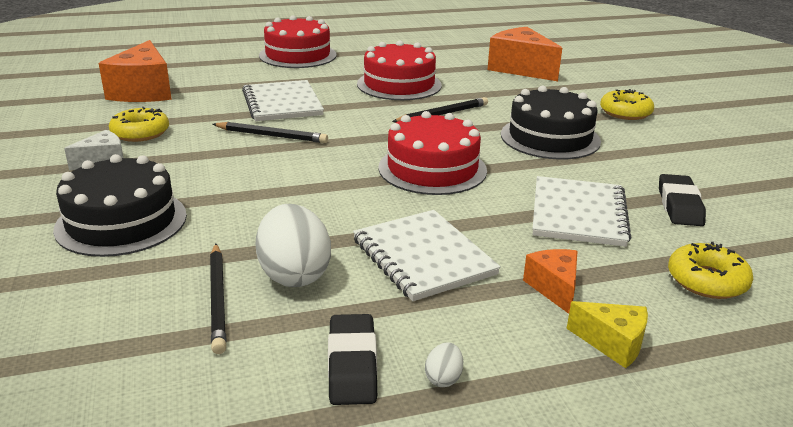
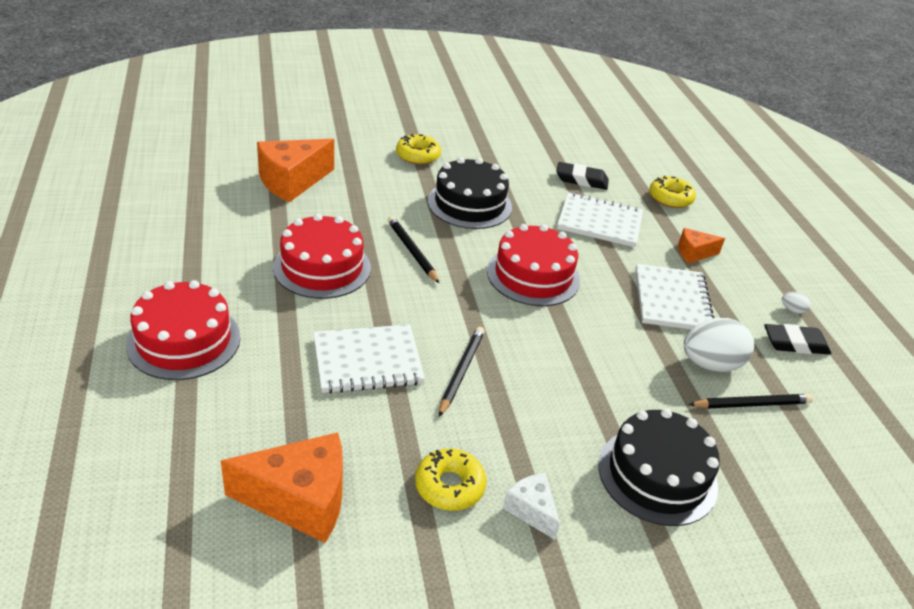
camera: 90 degrees left, 10 degrees up
(423, 257) = (672, 300): white notebook -> white notebook turned 60 degrees counterclockwise
(612, 343) = (740, 246): yellow cheese -> none

